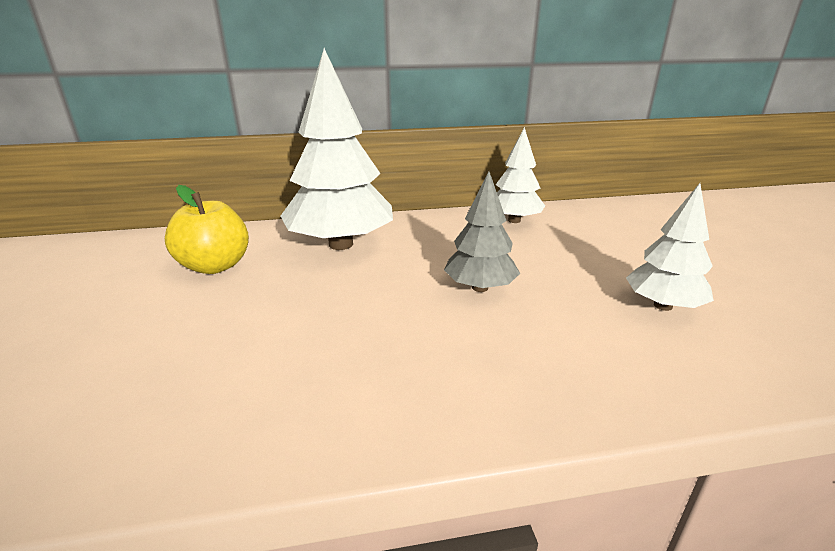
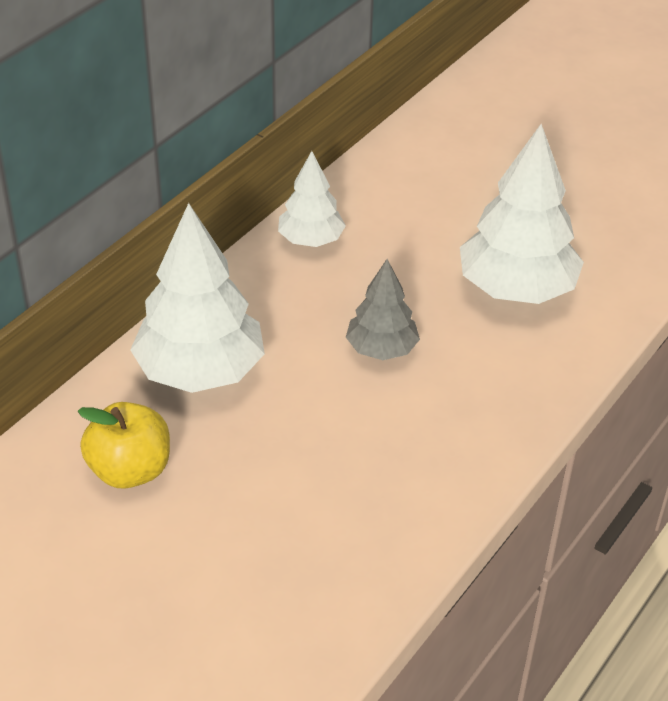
camera: 45 degrees left, 15 degrees up
(663, 305) = (516, 289): white tree -> white tree, size x1.75

